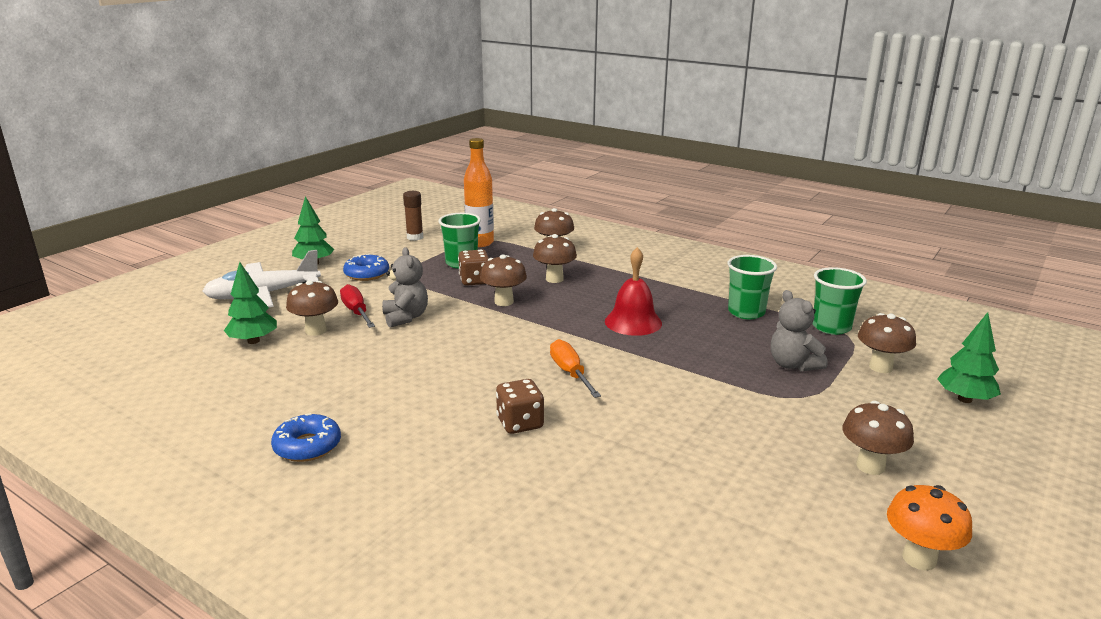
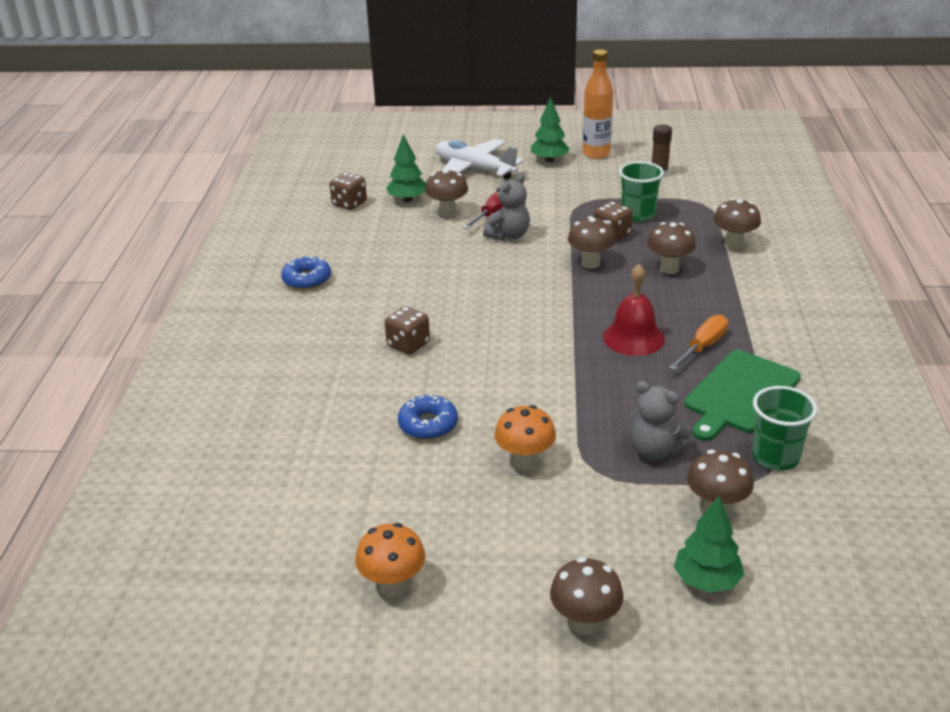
camera: 60 degrees right, 10 degrees up
(198, 373) = (349, 204): none -> brown dice
(366, 274) = (560, 187): blue donut -> blue donut (428, 424)
(480, 243) = (693, 205): orange bottle -> orange bottle (596, 154)
(570, 373) = (504, 339): orange screwdriver -> orange screwdriver (703, 347)
(746, 312) = (739, 394): green cup -> green cutting board
(767, 424) = (525, 462): none -> orange mushroom
(793, 365) = (655, 451): grey teddy bear -> grey teddy bear turned 90 degrees counterclockwise
(870, 466) = (509, 536): brown mushroom -> brown mushroom (585, 623)

